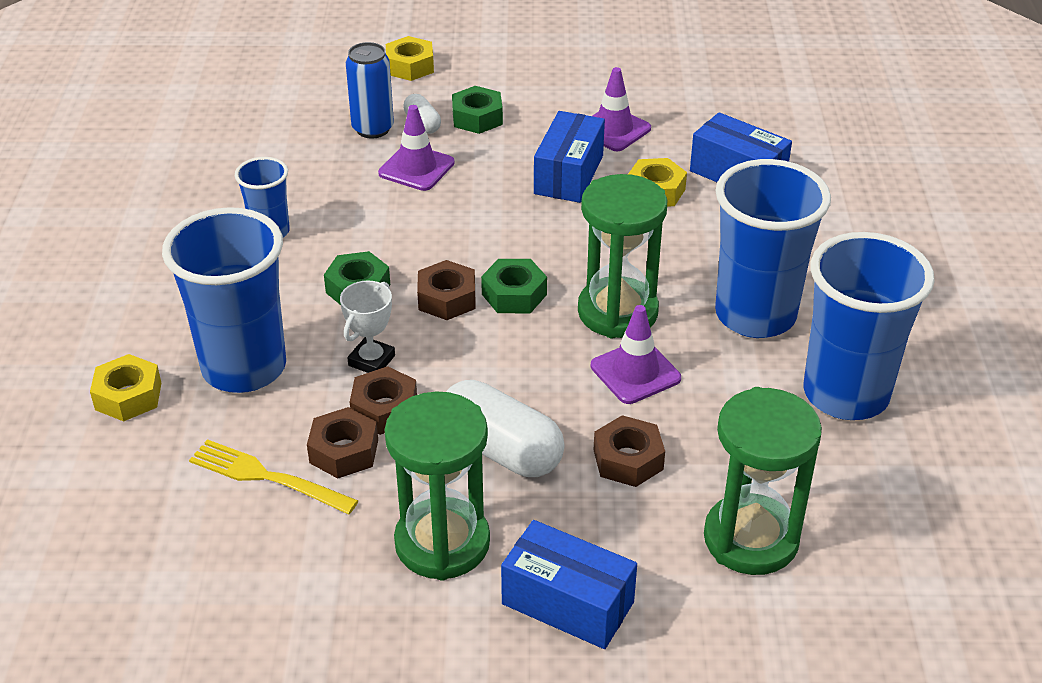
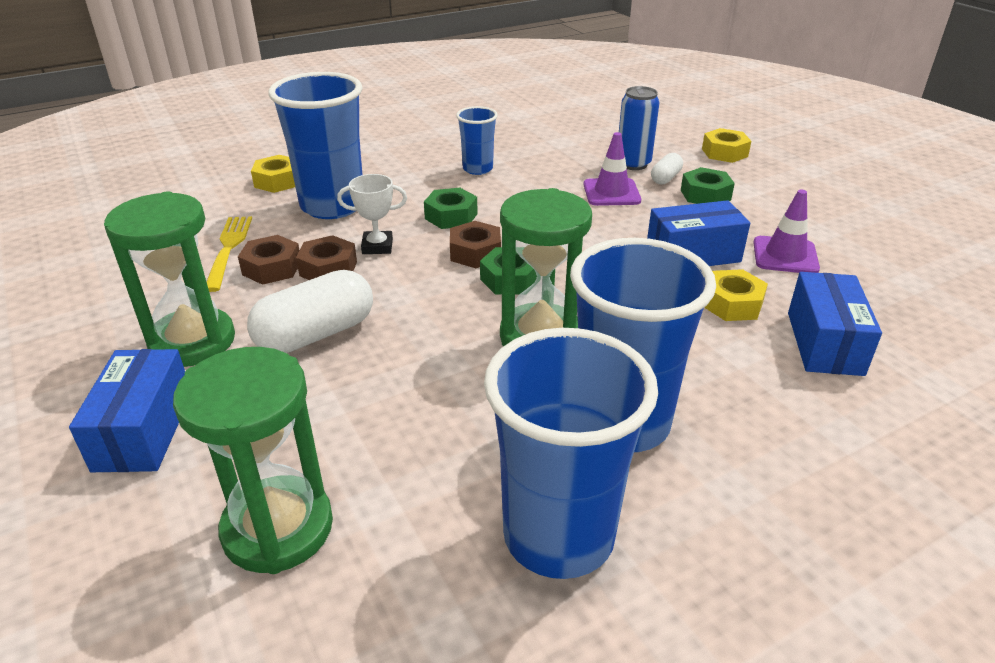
camera: 60 degrees right, 5 degrees down
(501, 450) = (316, 334): white capsule -> white capsule turned 45 degrees clockwise
(628, 460) = (346, 407): brown nut -> none
(635, 372) = (468, 373): purple traffic cone -> none

